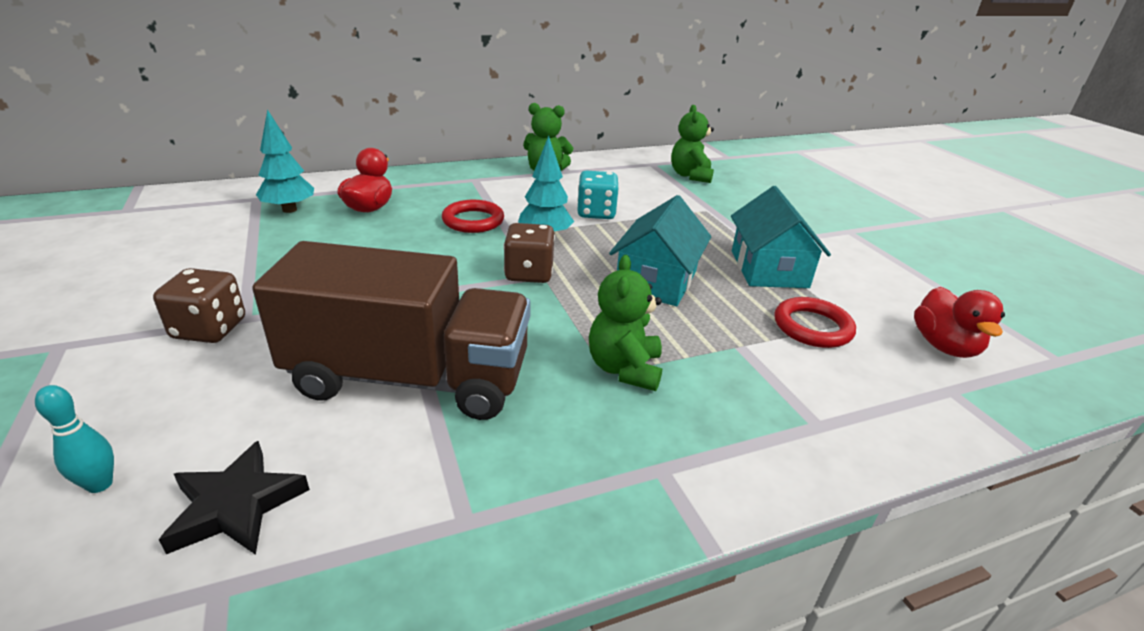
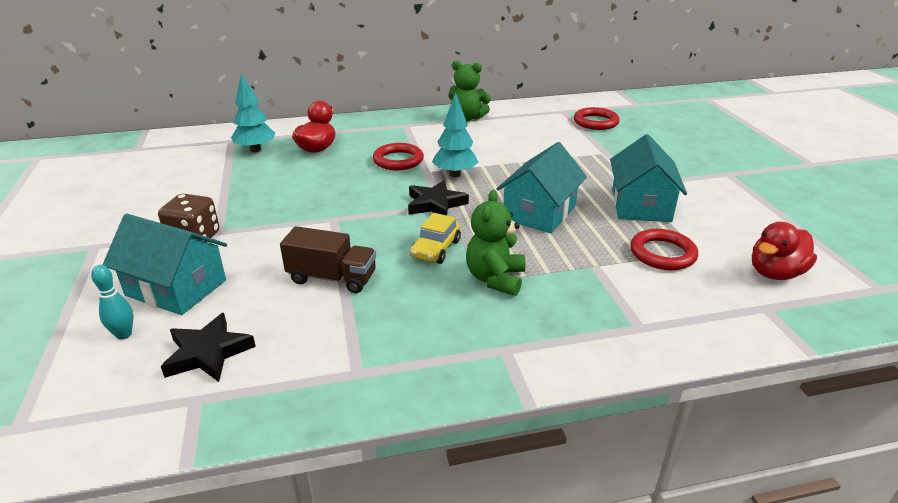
camera: 10 degrees right, 0 degrees up
(184, 403) = (176, 288): none -> turquoise house
(410, 378) = (332, 278): brown truck -> brown truck, size x0.51
(529, 273) = (435, 204): brown dice -> black star
(541, 332) = (436, 249): none -> yellow car
(596, 213) = (502, 155): turquoise dice -> none
(690, 176) = (595, 122): green teddy bear -> red ring
(944, 346) = (775, 273): red duck -> red duck turned 45 degrees clockwise

